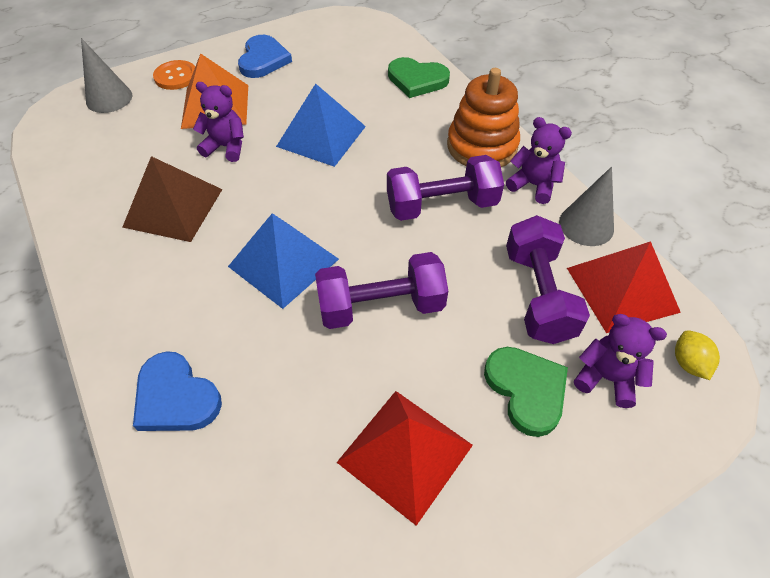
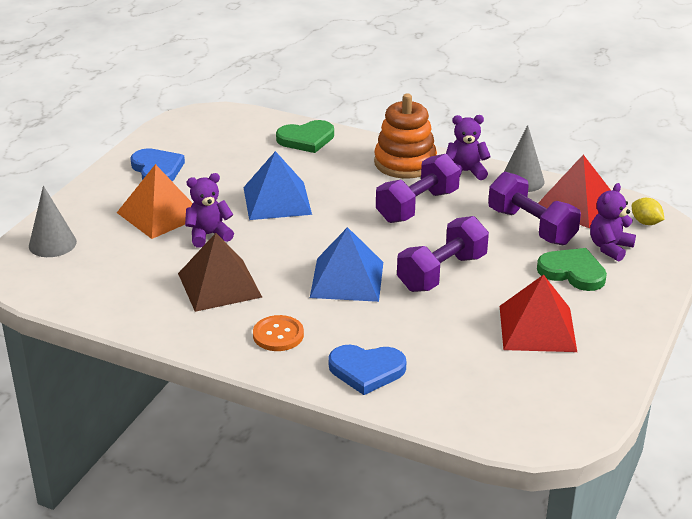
camera: 35 degrees left, 20 degrees down
(176, 76) = (93, 208): orange button -> orange button (278, 335)
(606, 378) = (610, 248): purple teddy bear -> purple teddy bear turned 45 degrees counterclockwise

